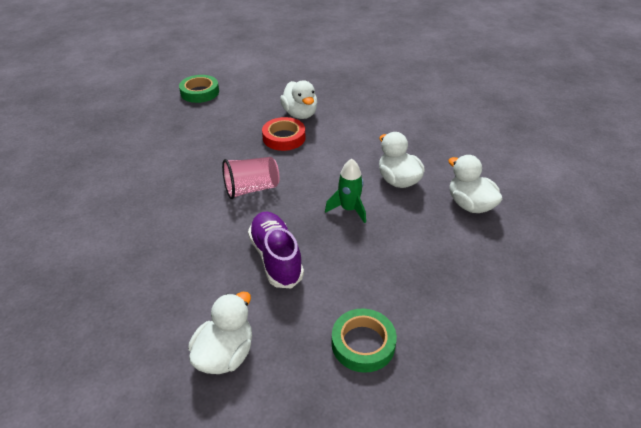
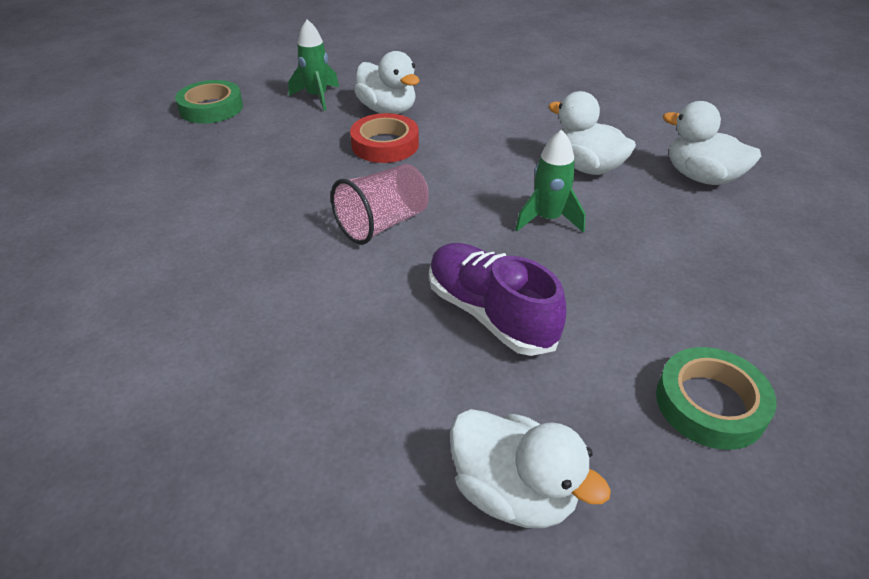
camera: 20 degrees left, 0 degrees up
(225, 354) = (513, 492): white duck -> white duck turned 120 degrees clockwise
(263, 96) = (317, 97): none -> green rocket

